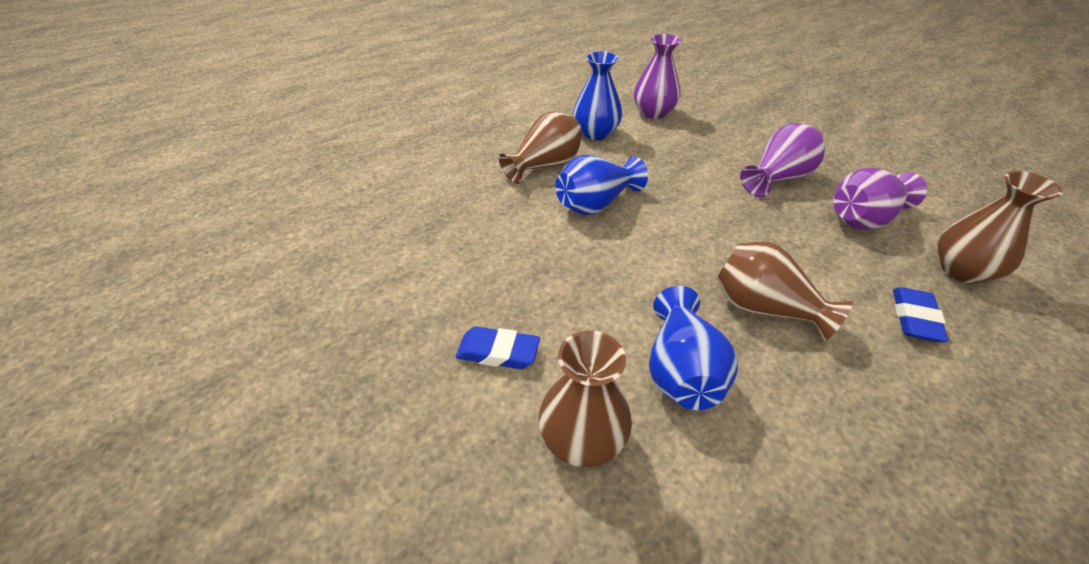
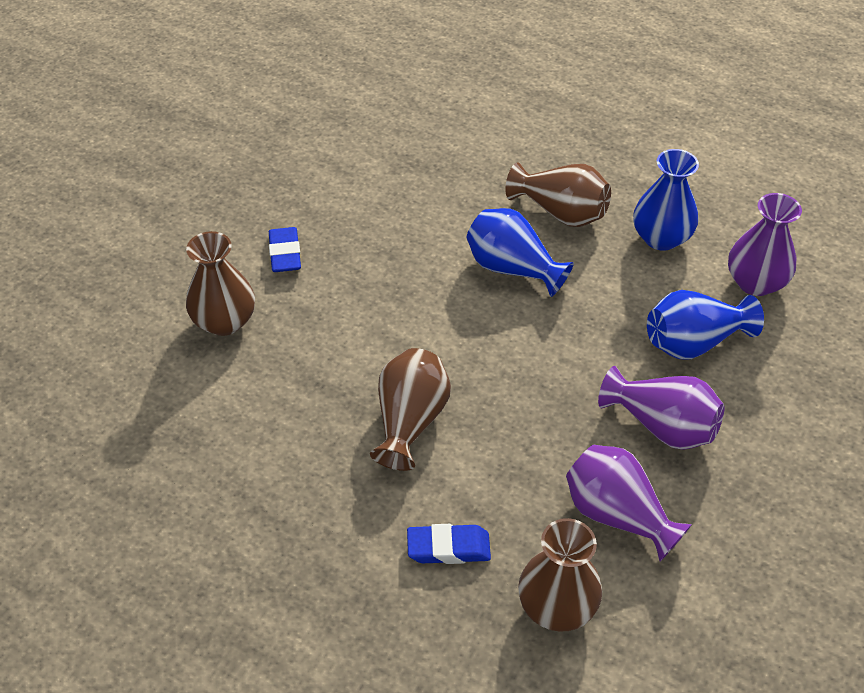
camera: 70 degrees right, 5 degrees up
(681, 370) = (309, 369): blue vase -> blue vase (693, 342)

